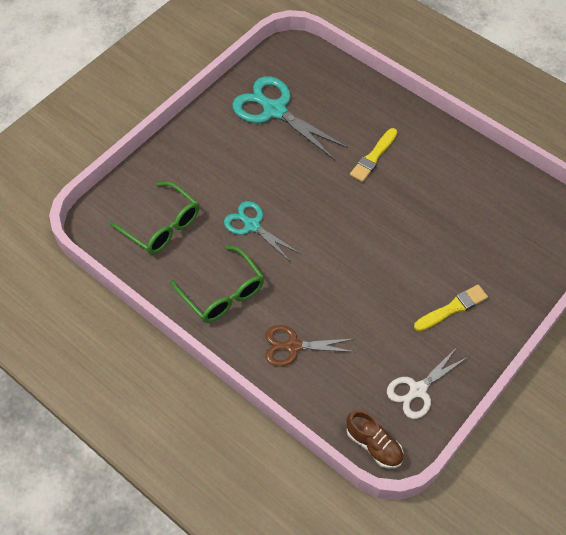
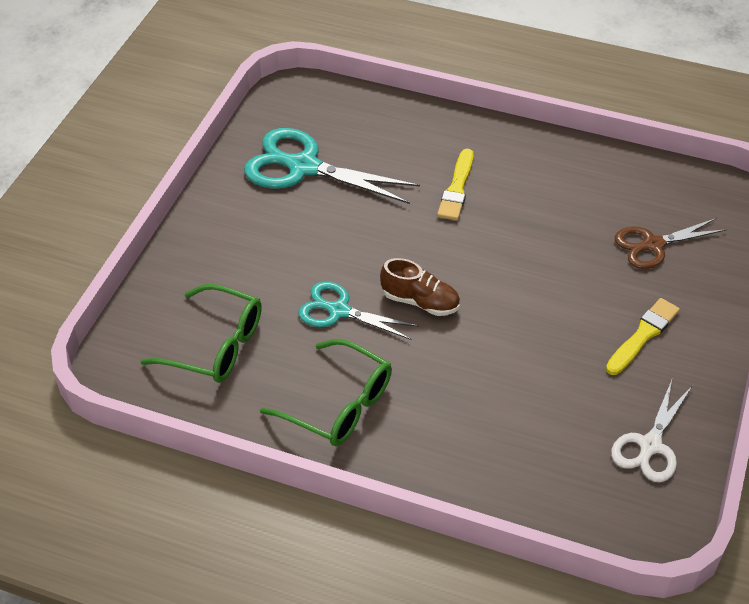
camera: 20 degrees left, 10 degrees down
(292, 346) = (463, 442): brown scissors -> brown scissors (652, 245)
(374, 445) = (629, 531): brown shoe -> brown shoe (420, 301)

